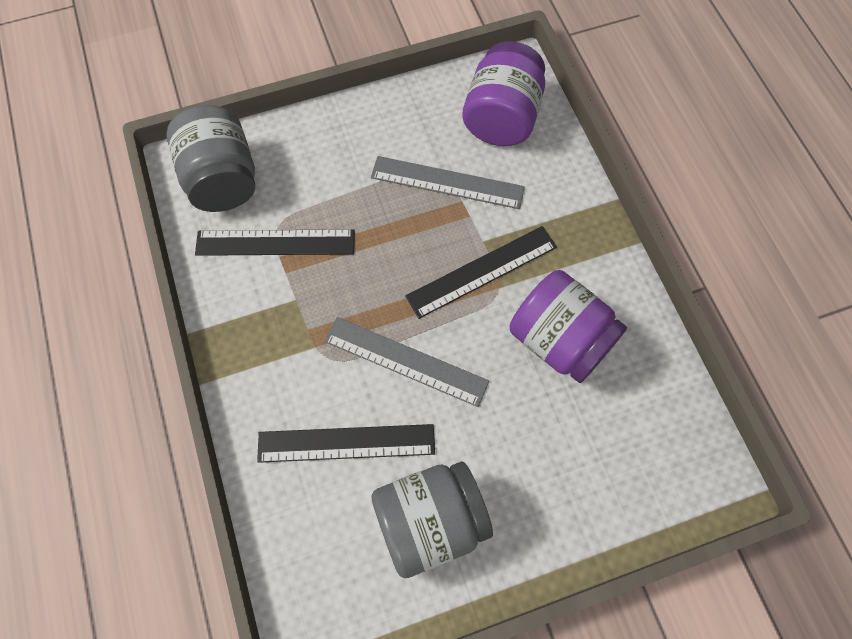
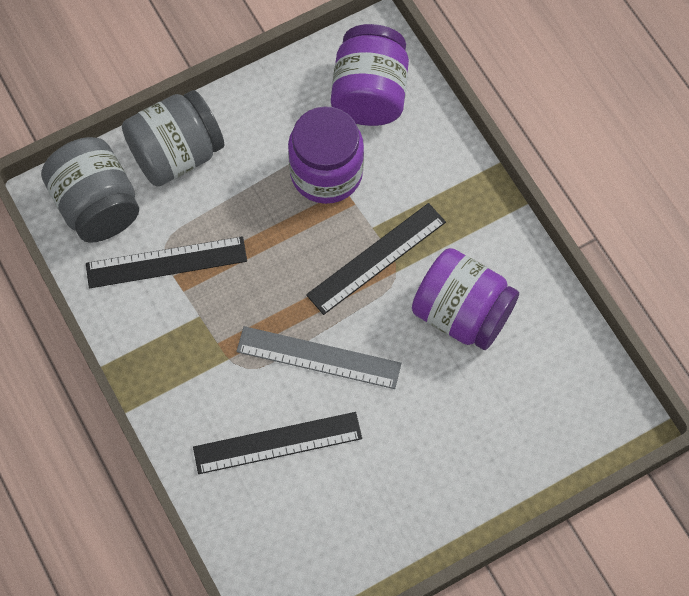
camera: 10 degrees left, 0 degrees up
(430, 521) = (368, 499): grey jar -> grey jar (176, 154)
(447, 183) = (326, 173): grey ruler -> purple jar

